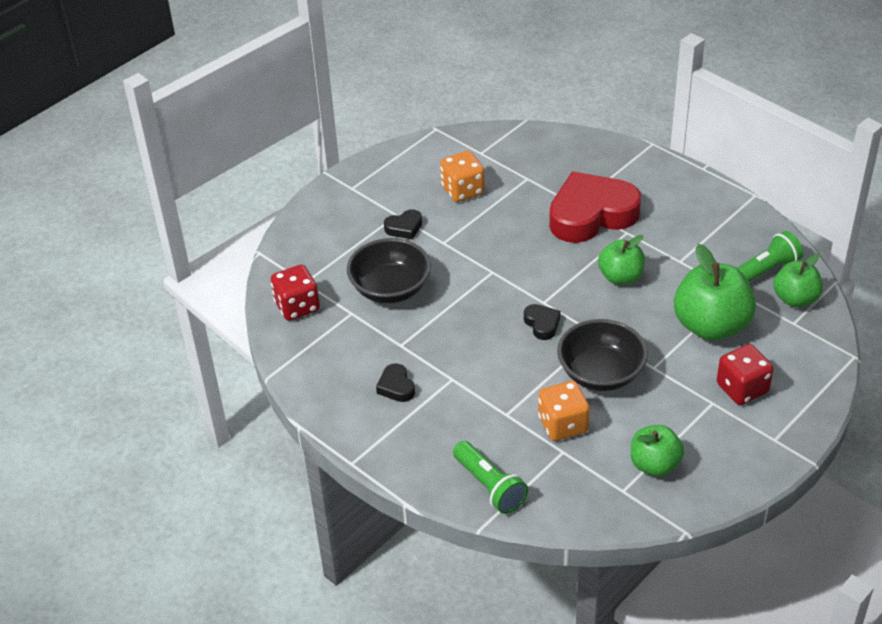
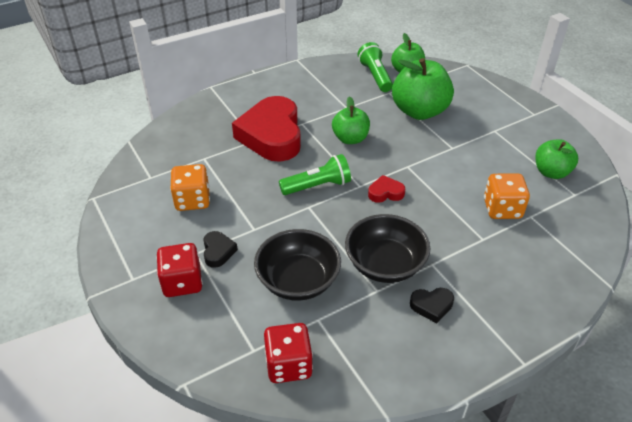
camera: 75 degrees left, 0 degrees up
(489, 486) = (565, 269): green flashlight -> green flashlight (318, 186)
(542, 324) = (385, 193): black heart -> red heart
(601, 373) = (451, 175): black bowl -> black bowl (385, 264)
(742, 388) = (484, 114): red dice -> red dice (182, 282)

